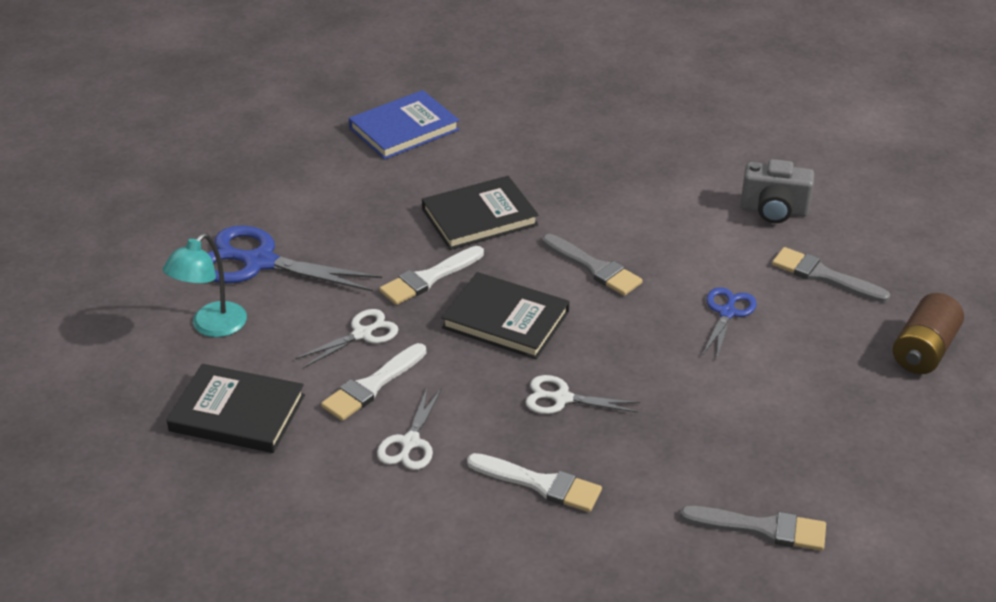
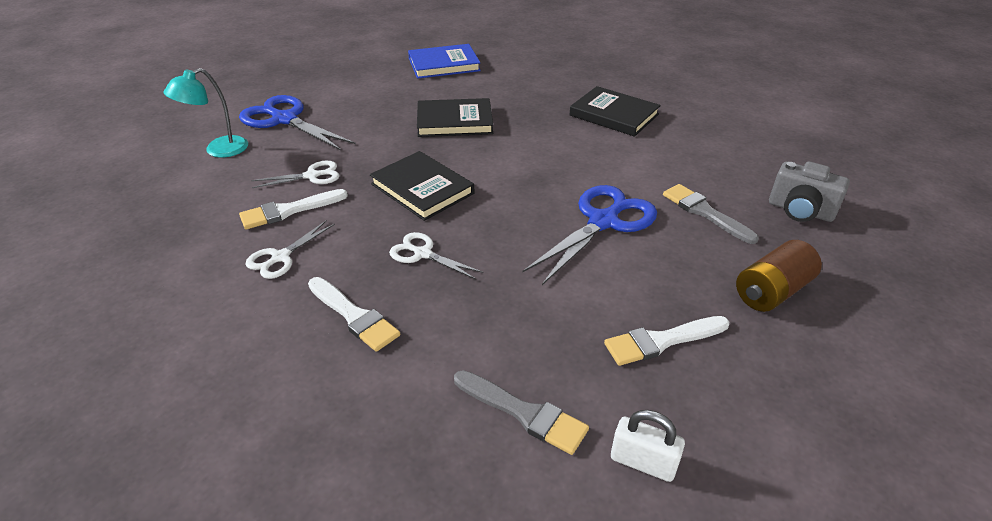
camera: 20 degrees right, 0 degrees up
(237, 413) = (181, 207): black book -> black book (614, 115)
(429, 278) = (388, 151): white brush -> white brush (661, 341)
(594, 268) = (515, 168): grey brush -> none
(727, 313) = (603, 222): blue scissors -> blue scissors, size x1.82
(774, 210) = (686, 159): grey camera -> grey camera (800, 211)
(882, 539) = (643, 462): none -> white padlock

